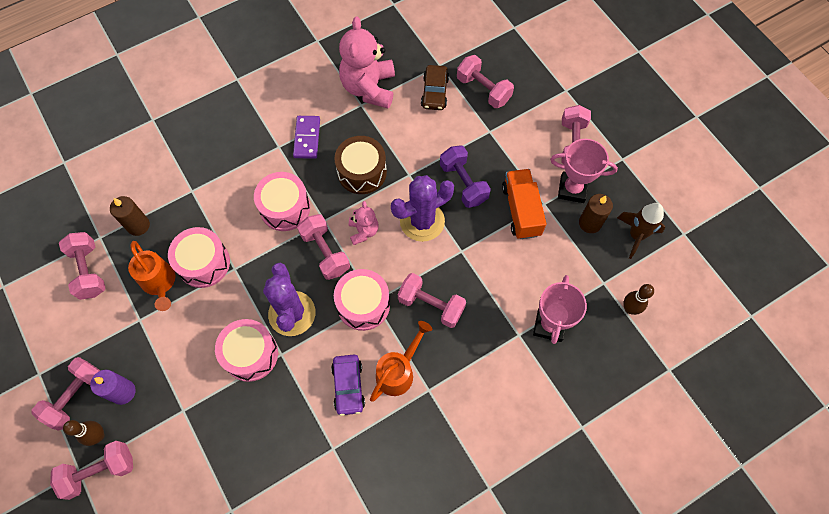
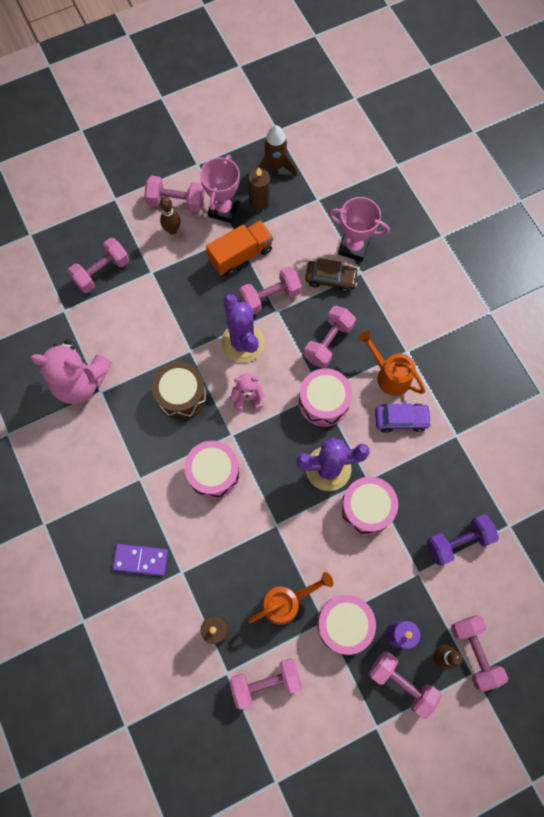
camera: 85 degrees left, 5 degrees up
(204, 263) = (267, 556): pink drum -> pink drum (344, 624)
(307, 138) = (133, 448): purple domino -> purple domino (140, 560)
(325, 252) = (267, 435): pink dumbbell -> pink dumbbell (270, 297)
(435, 92) = (97, 318): brown car -> brown car (331, 279)
(463, 183) = (206, 302): purple dumbbell -> purple dumbbell (458, 541)
(521, 210) = (240, 255): orange truck -> orange truck turned 150 degrees clockwise
(629, 308) = (342, 184): brown bowling pin -> brown bowling pin (172, 230)

